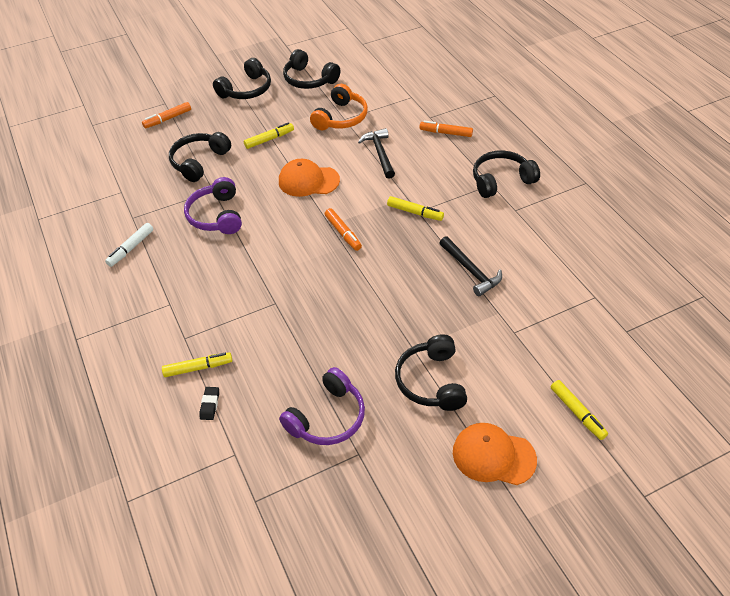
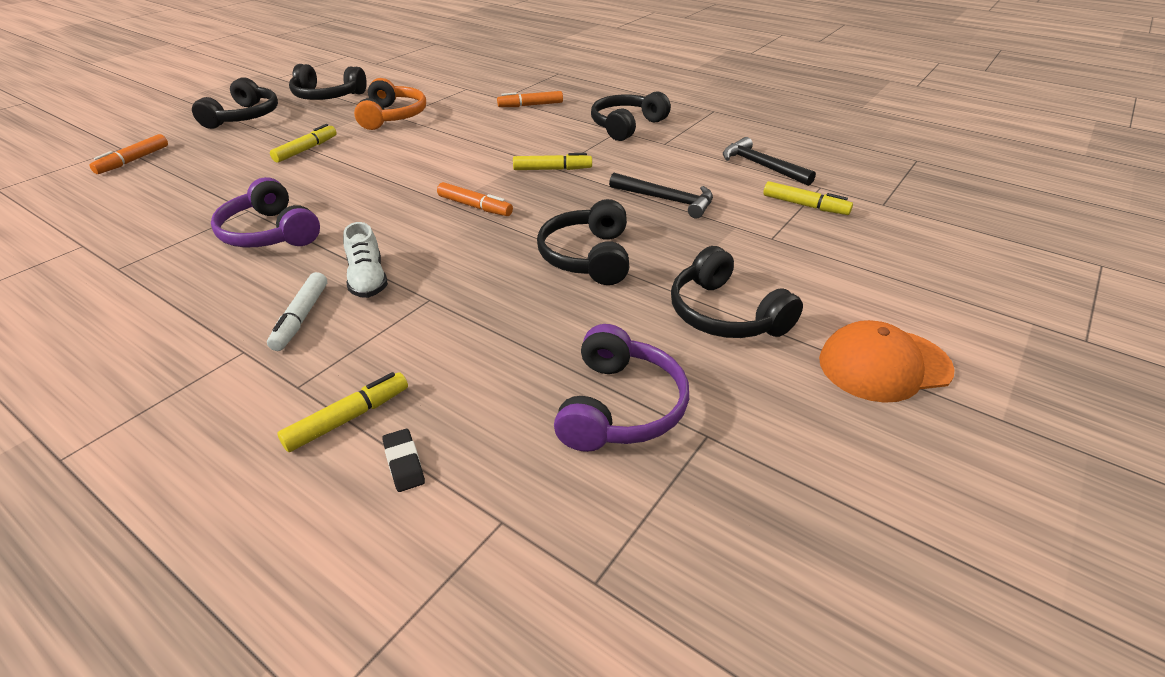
camera: 30 degrees left, 10 degrees down
(131, 248) = (131, 303): white marker -> white marker (301, 318)
(199, 162) = (209, 189): black headphones -> black headphones (588, 257)
(251, 275) = (368, 279): none -> white shoe
(308, 181) = (389, 173): orange cap -> none
(380, 153) = (466, 133): black hammer -> black hammer (761, 166)
(577, 413) = (922, 287): yellow marker -> yellow marker (805, 205)

